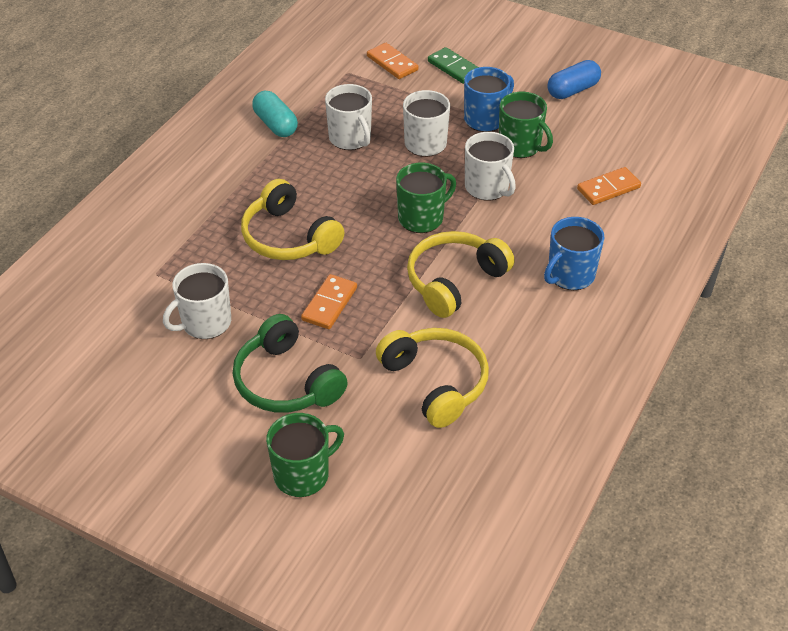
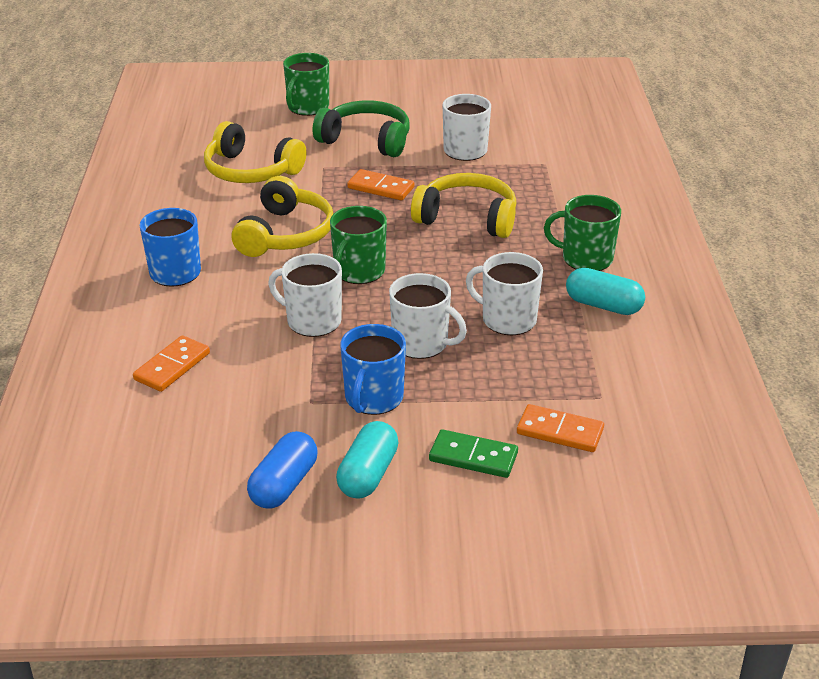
camera: 150 degrees right, 10 degrees down
(329, 304) = (380, 188): orange domino -> orange domino turned 60 degrees counterclockwise
(520, 146) = (306, 379): green mug -> green mug (585, 258)
(521, 79) = (368, 474): none -> turquoise capsule

